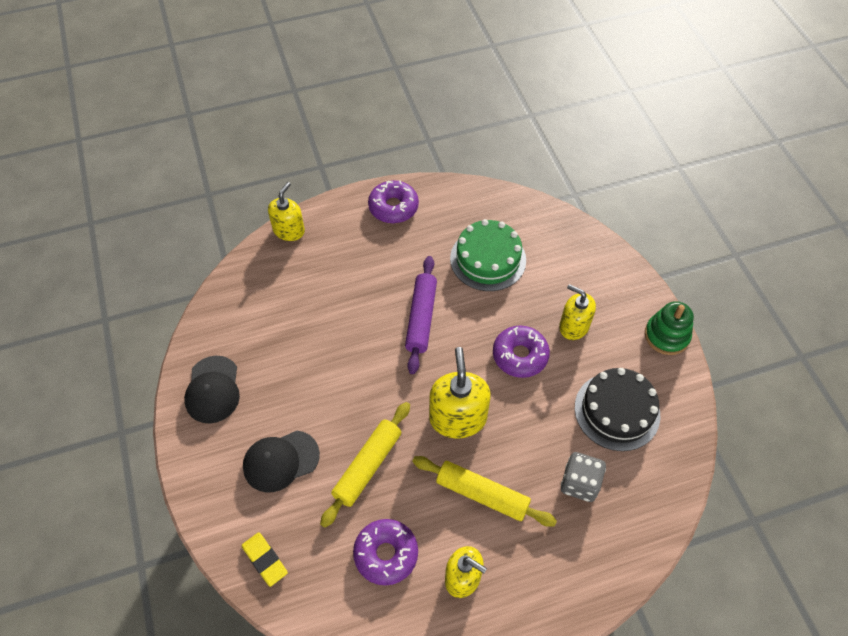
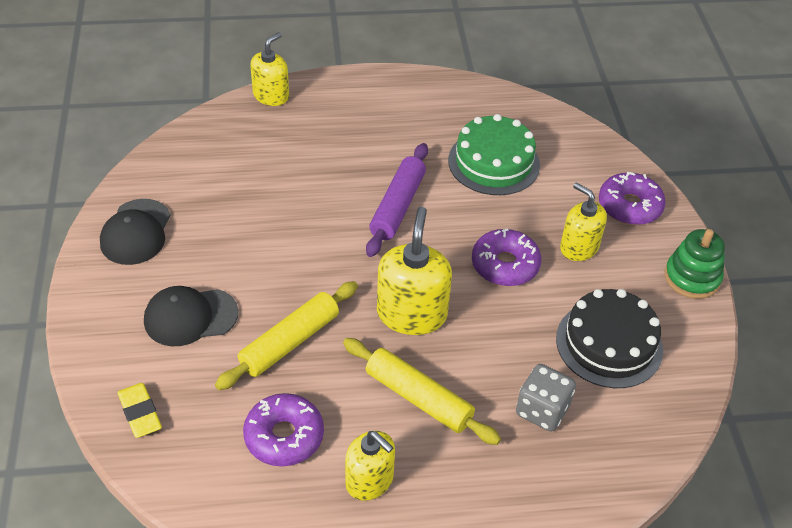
camera: 10 degrees right, 10 degrees down
(393, 207) = (397, 93): purple donut -> purple donut (629, 206)

